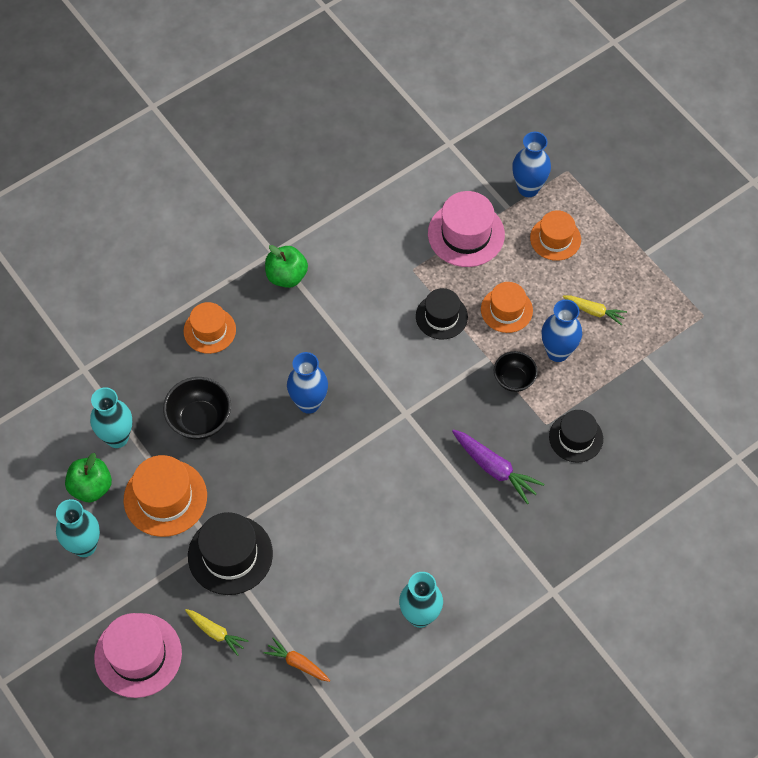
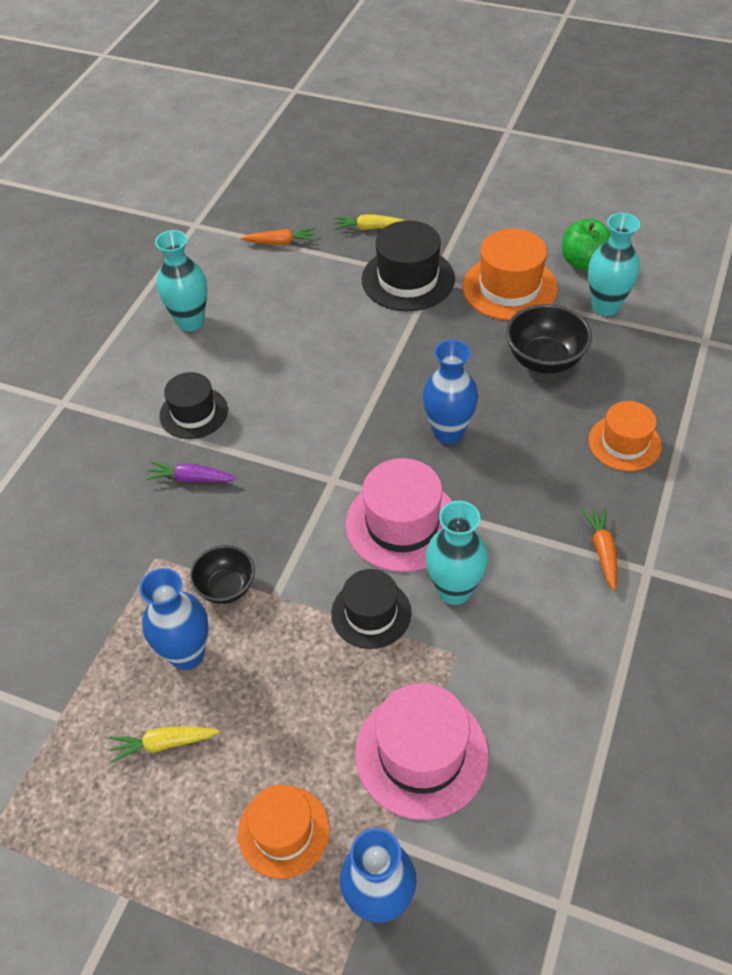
camera: 150 degrees right, 10 degrees down
(84, 546) = (541, 225): turquoise vase -> turquoise vase (454, 590)
(138, 655) = (420, 188): pink hat -> pink hat (402, 524)
(286, 276) = (602, 550): green apple -> orange carrot
(495, 469) = (191, 478): purple carrot -> purple carrot, size x0.64
(506, 310) = (290, 672): orange hat -> none
(576, 437) = (109, 562): black hat -> black hat (193, 413)

